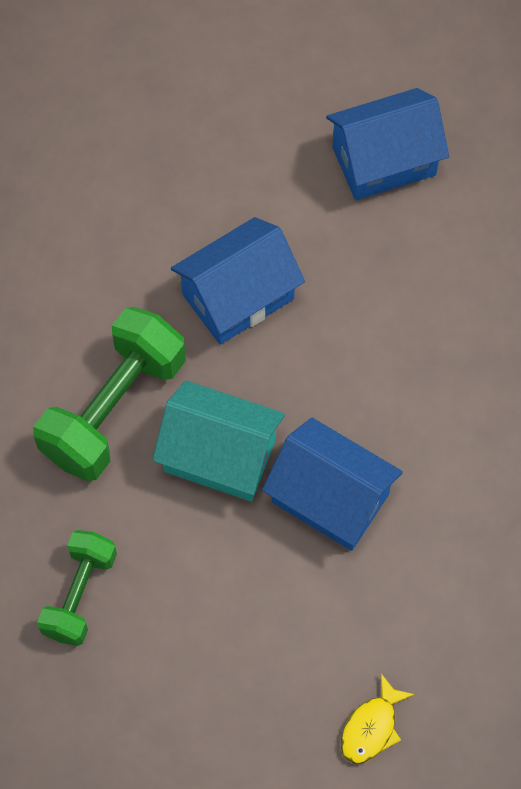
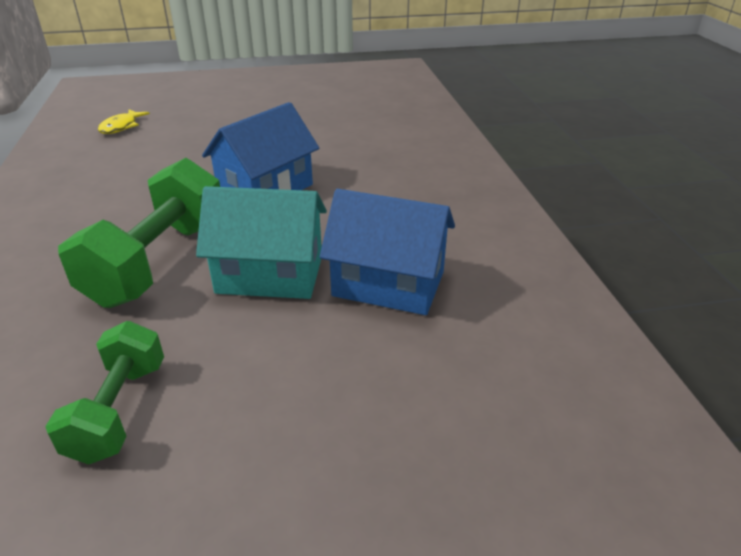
camera: 15 degrees left, 30 degrees down
(371, 727) = (530, 469): yellow fish -> yellow fish (121, 127)
(384, 161) = (357, 125): blue house -> none

